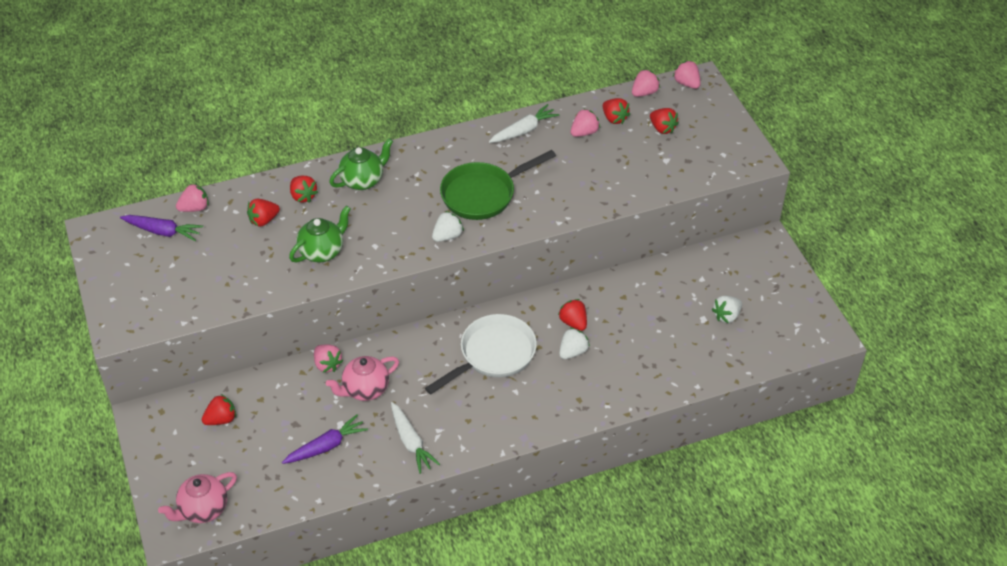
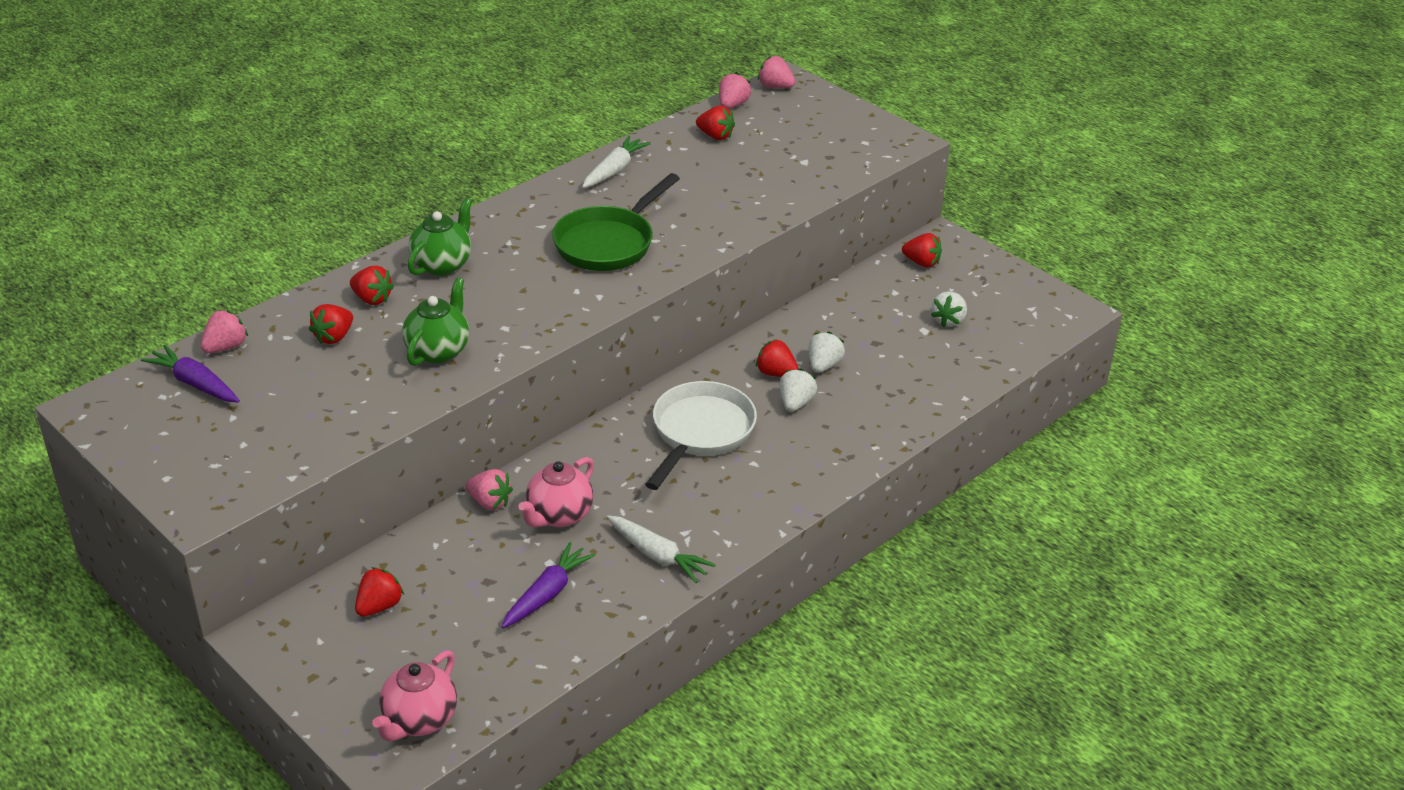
camera: 25 degrees left, 10 degrees down
(163, 231) = (195, 384): purple carrot -> purple carrot turned 135 degrees counterclockwise
(447, 236) = (593, 295): white strawberry -> white strawberry (823, 365)
(584, 132) = (689, 156): pink strawberry -> none
(662, 128) = (778, 133): red strawberry -> red strawberry (921, 263)

